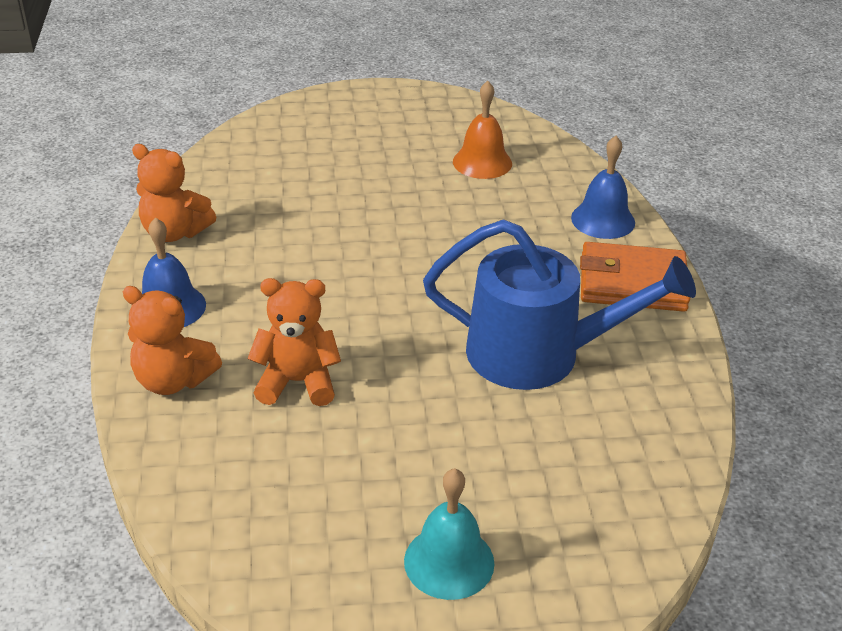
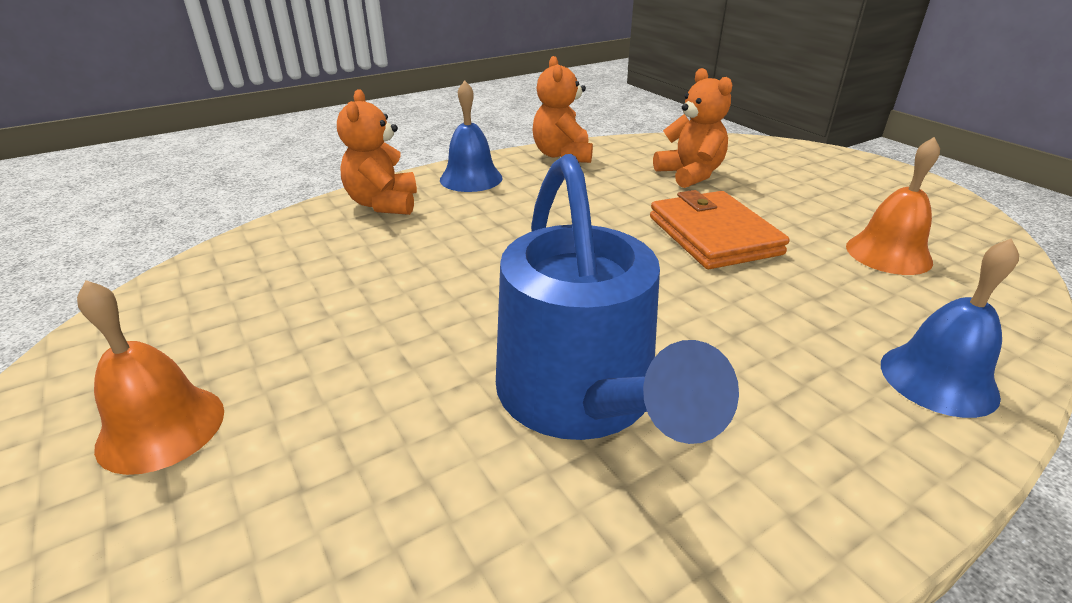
camera: 65 degrees right, 5 degrees down
(297, 382) = (415, 254): orange teddy bear -> orange teddy bear (690, 174)
(449, 561) = (161, 428): turquoise bell -> orange bell
(632, 283) = (838, 453): orange wallet -> orange wallet (713, 235)

